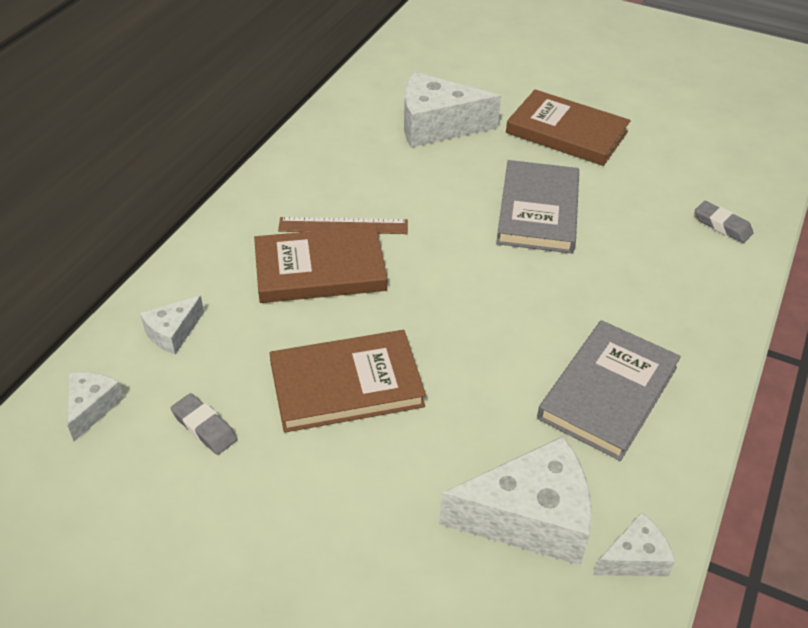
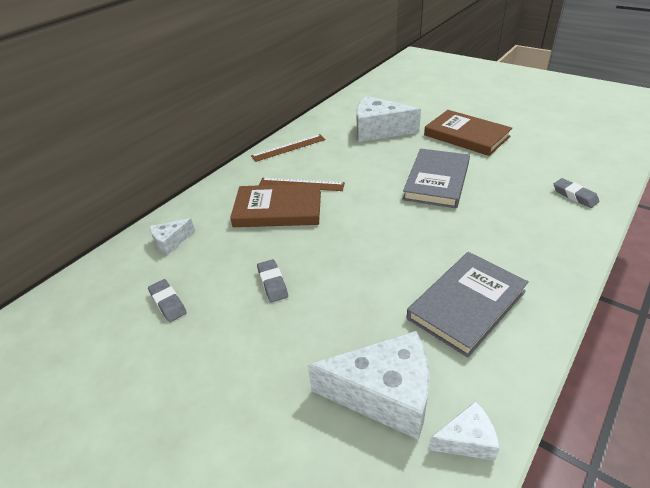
camera: 15 degrees right, 5 degrees down
(92, 407) = (102, 284): white cheese -> none
(305, 161) = (288, 147): none -> brown ruler
(346, 385) = (272, 283): brown book -> grey eraser

